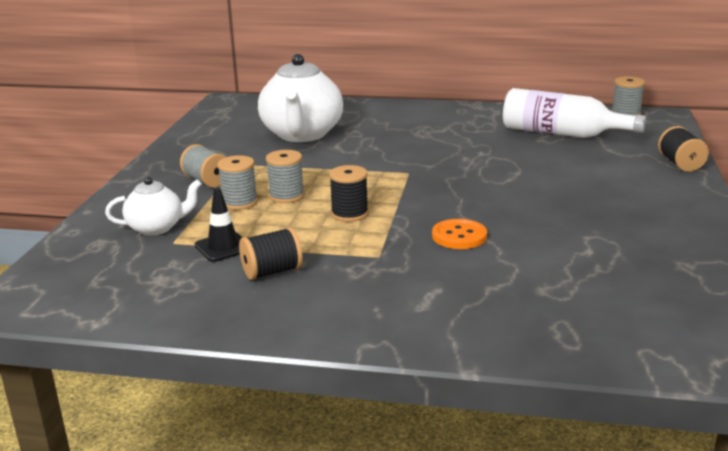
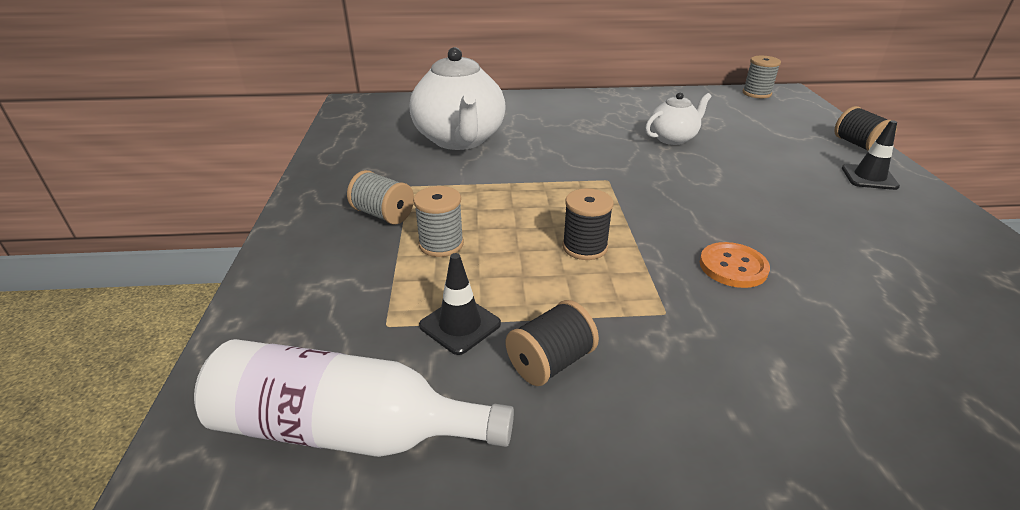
camera: 15 degrees left, 10 degrees up
(157, 228) = (352, 301): white teapot -> white teapot (673, 138)
(286, 196) = (493, 228): grey spool -> none
(561, 133) = (719, 118): white bottle -> white bottle (345, 429)
(657, 189) = (869, 177): none -> black traffic cone

